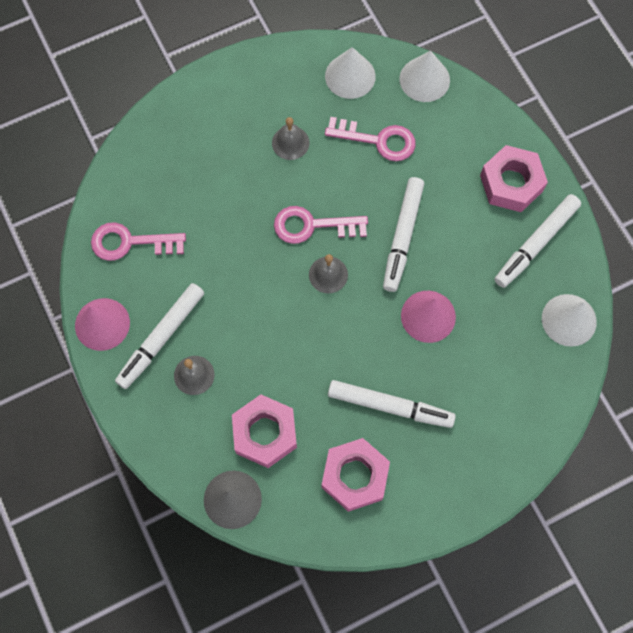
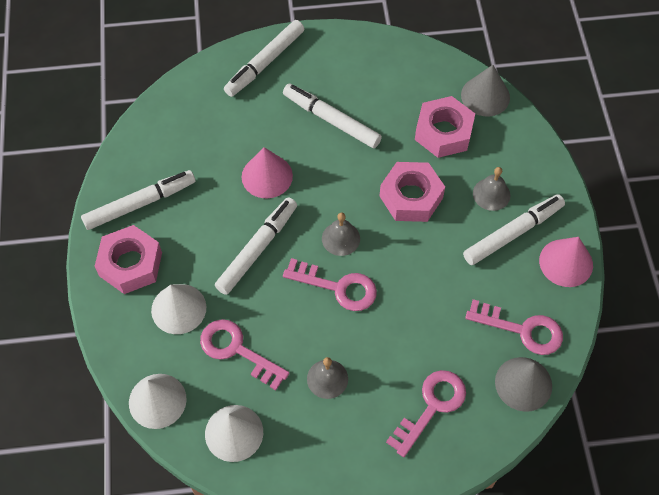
camera: 160 degrees left, 10 degrees down
(118, 194) = (523, 384): none -> grey cone
(193, 149) = (431, 407): none -> pink key
(355, 476) = (381, 82): pink nut -> pink nut (411, 197)
(494, 455) = (265, 63): none -> white marker
(569, 320) = (149, 136): white cone -> white cone (178, 308)

